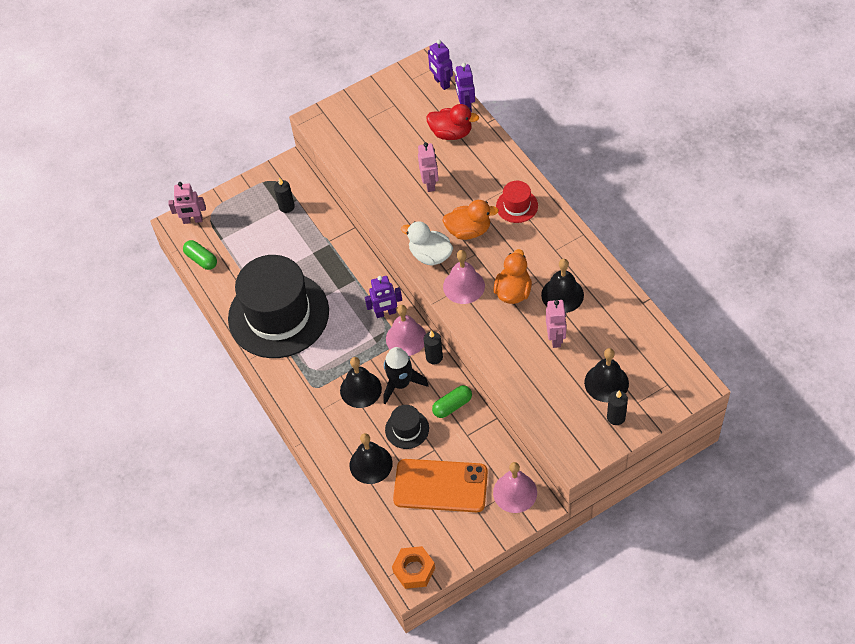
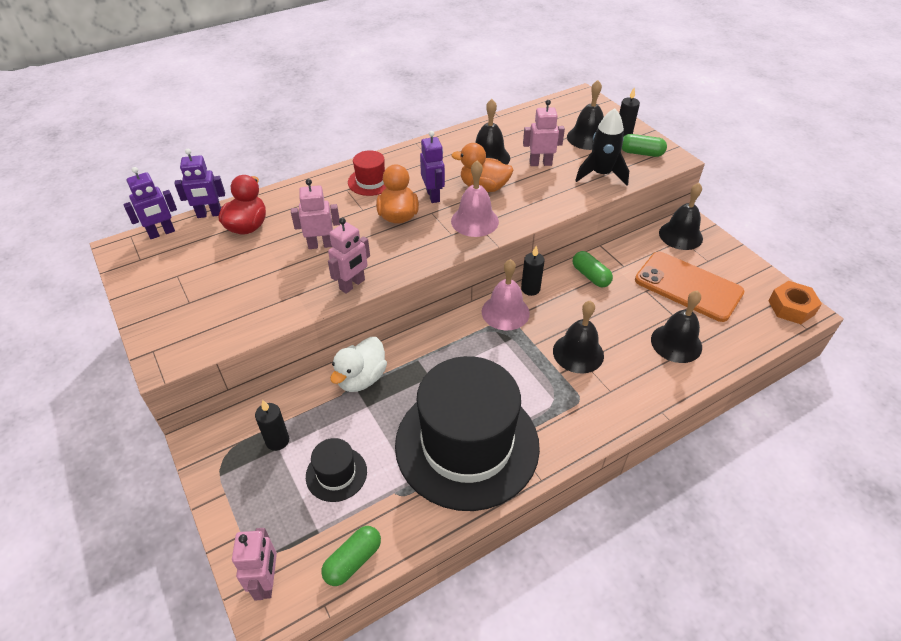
camera: 95 degrees left, 10 degrees down
(384, 210) = (352, 285): none -> pink robot
(385, 313) = (469, 330): purple robot -> purple robot (433, 196)
(401, 384) = (567, 317): black rocket -> black rocket (601, 174)
(407, 429) = (625, 312): black hat -> black hat (336, 474)
(430, 255) = (429, 246): white duck -> white duck (361, 378)
(440, 486) = (688, 286): orange phone -> orange phone turned 60 degrees counterclockwise
(515, 492) = (680, 235): pink bell -> black bell
(582, 430) = (641, 153): none -> green capsule

